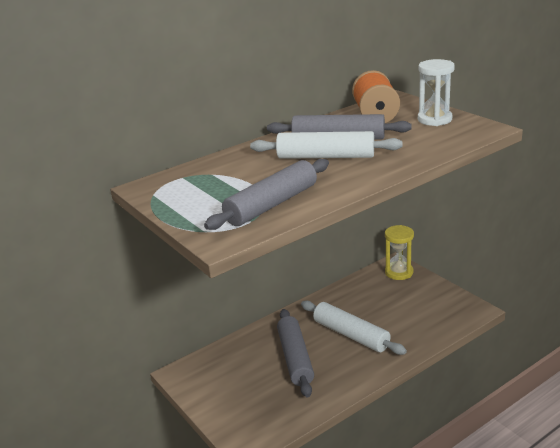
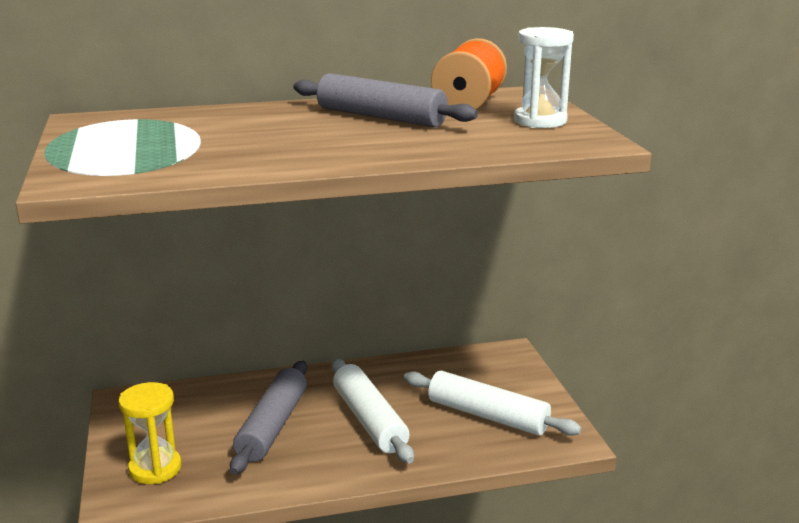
camera: 20 degrees right, 5 degrees down
(271, 204) = (186, 162): grey rolling pin -> none
(326, 156) = (333, 131): white rolling pin -> white rolling pin (488, 415)
(399, 272) = (506, 363): yellow hourglass -> yellow hourglass (155, 469)

